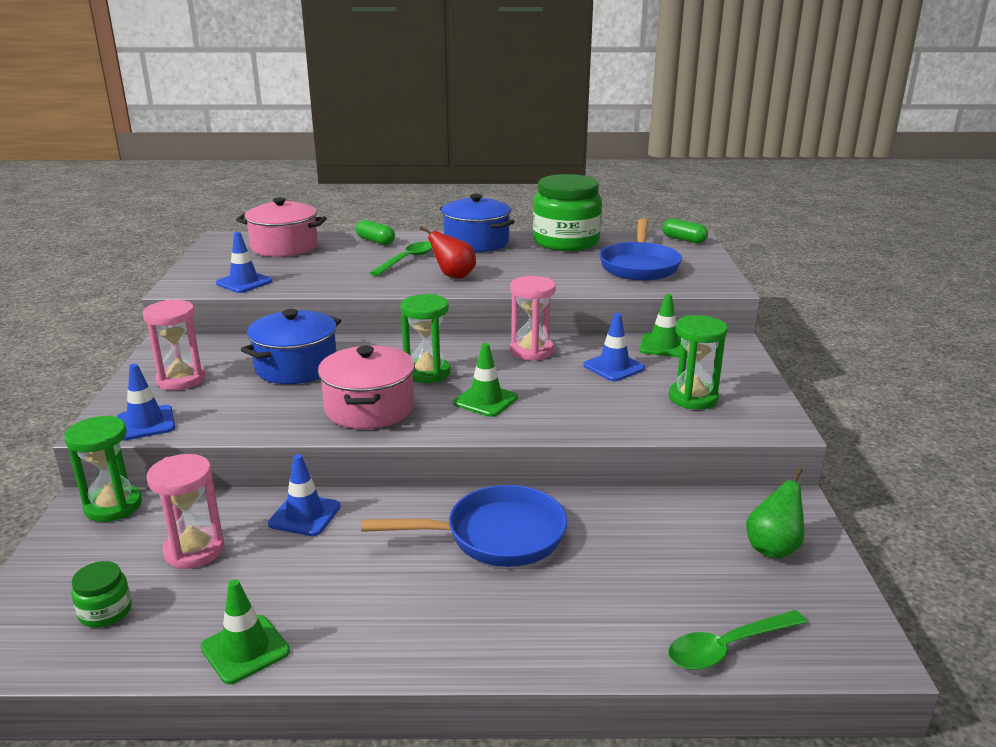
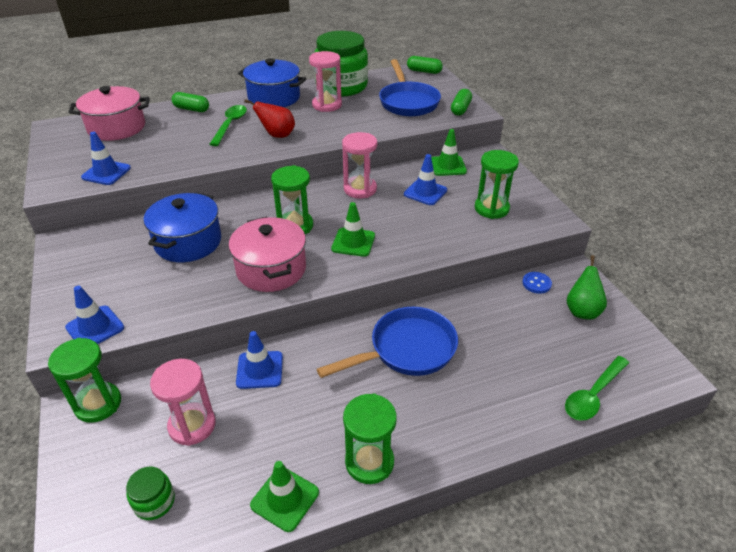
camera: 20 degrees left, 15 degrees up
(181, 380) = (97, 276): pink hourglass -> pink hourglass (327, 105)
(370, 640) = (369, 462): none -> green hourglass
(705, 281) = (460, 109): none -> green capsule
(724, 503) = (536, 283): none -> blue button

